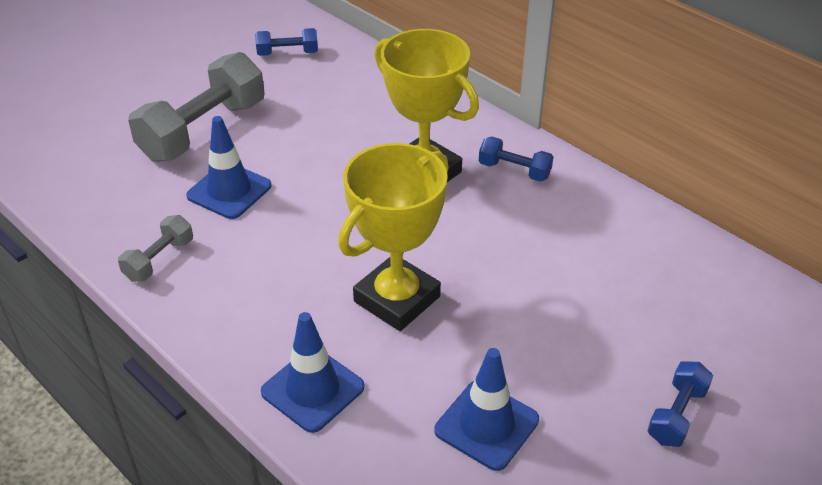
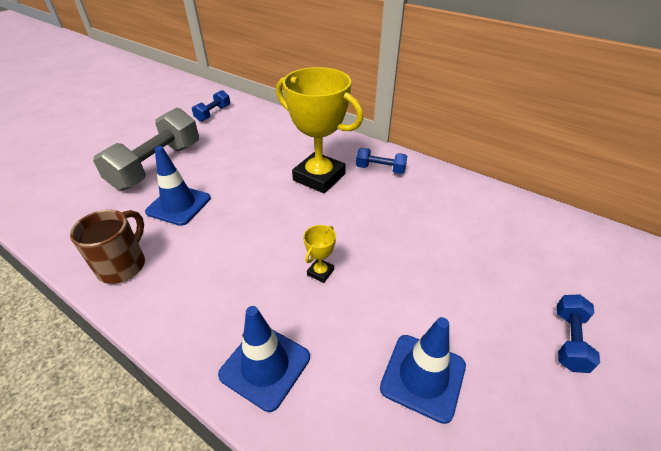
camera: 10 degrees left, 0 degrees up
(159, 260) = (123, 265): grey dumbbell -> brown mug
(288, 53) = (213, 113): blue dumbbell -> blue dumbbell turned 45 degrees counterclockwise
(396, 299) = (320, 272): yellow trophy -> yellow trophy, size x0.41

